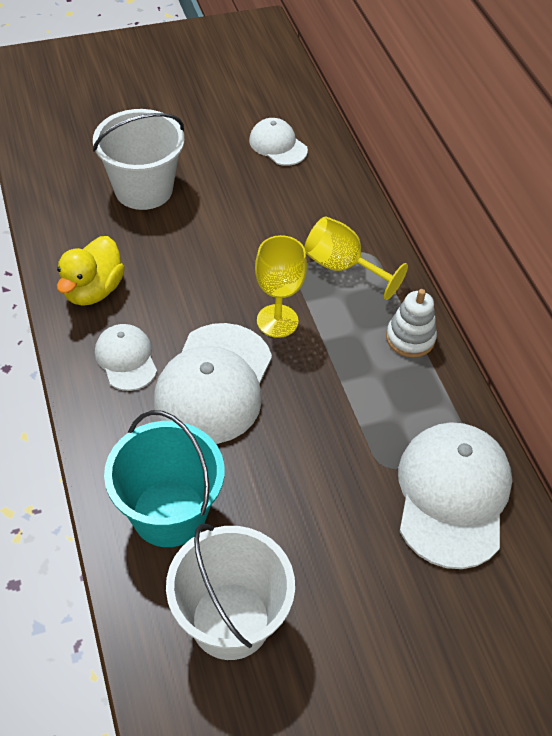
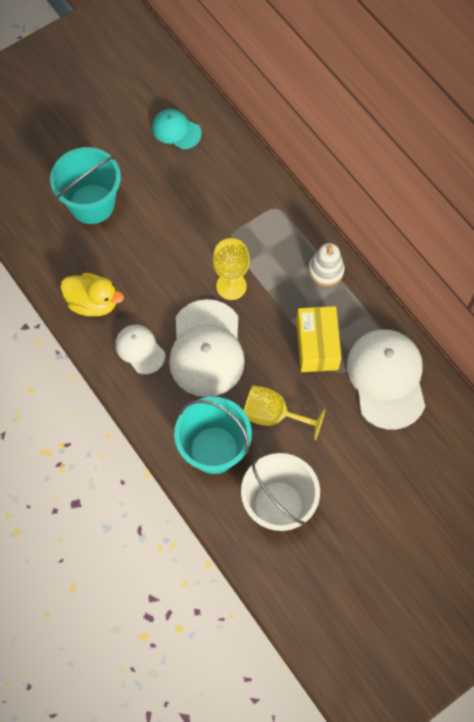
camera: 15 degrees left, 15 degrees up
(93, 290) = (93, 303): yellow duck -> yellow duck turned 75 degrees counterclockwise
(143, 189) = (92, 204): white bucket -> turquoise bucket
(278, 145) = (176, 130): white cap -> turquoise cap
(342, 267) = (261, 227): yellow goblet -> yellow goblet (273, 415)
(366, 423) = (317, 345): none -> yellow box

